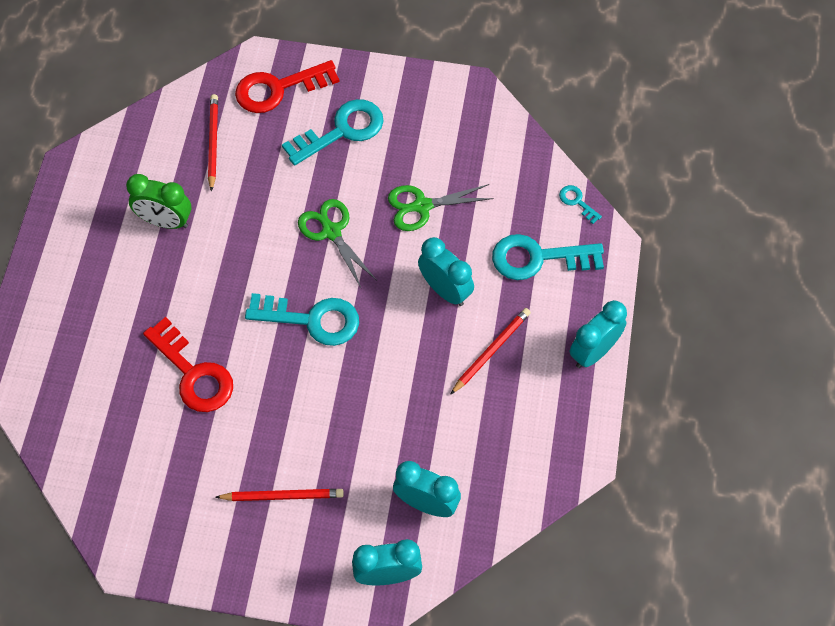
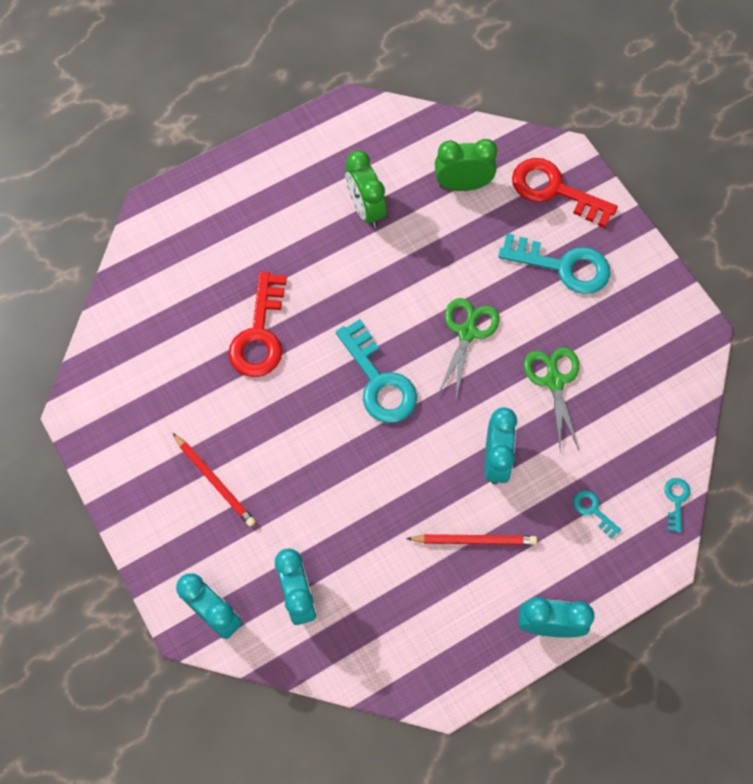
camera: 50 degrees right, 5 degrees up
(213, 142) = (462, 185): red pencil -> green clock
(422, 206) = (554, 381): green scissors -> green scissors turned 45 degrees clockwise
(538, 258) = (593, 510): turquoise key -> turquoise key, size x0.46

